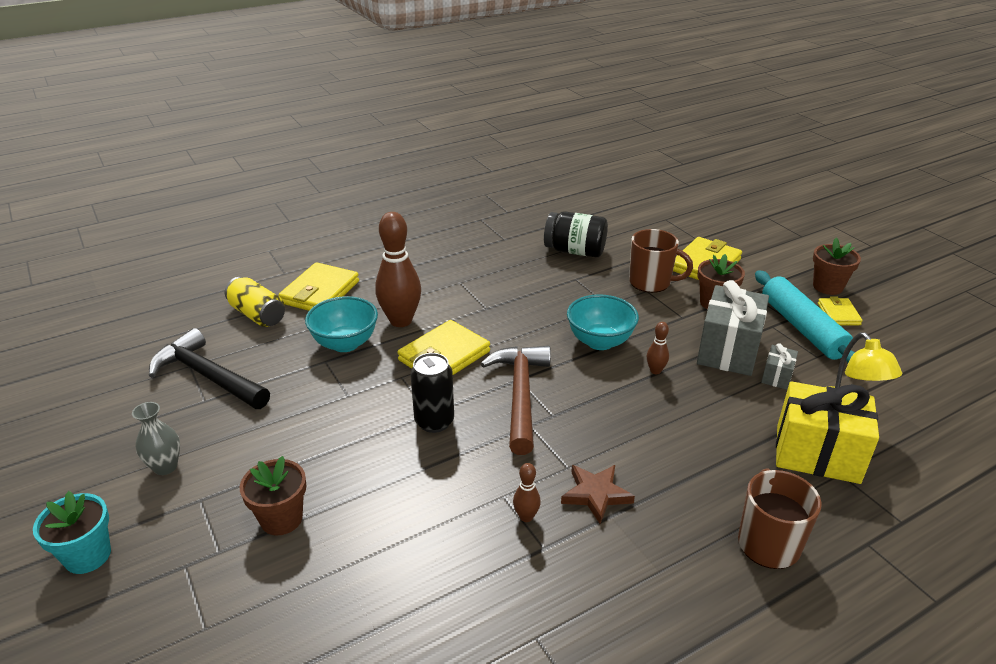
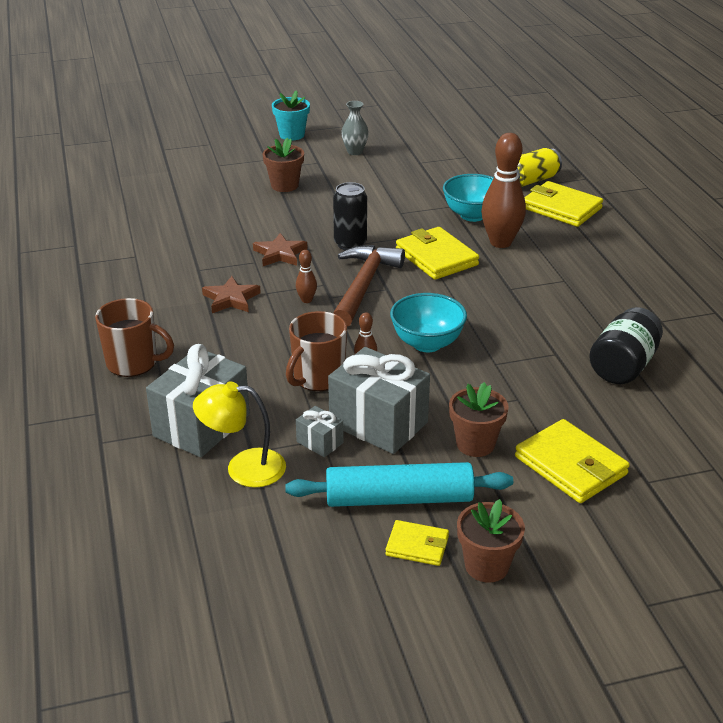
camera: 105 degrees right, 0 degrees up
(208, 376) = (449, 163): black hammer -> none
(477, 477) = (280, 254): none -> brown star
(520, 395) = (364, 286): brown hammer -> brown hammer turned 90 degrees counterclockwise
(526, 517) = (229, 267): brown bowling pin -> brown bowling pin (306, 300)
(651, 282) = (535, 407): brown mug -> brown mug (318, 378)
(817, 454) = (201, 425): yellow gift -> grey gift

